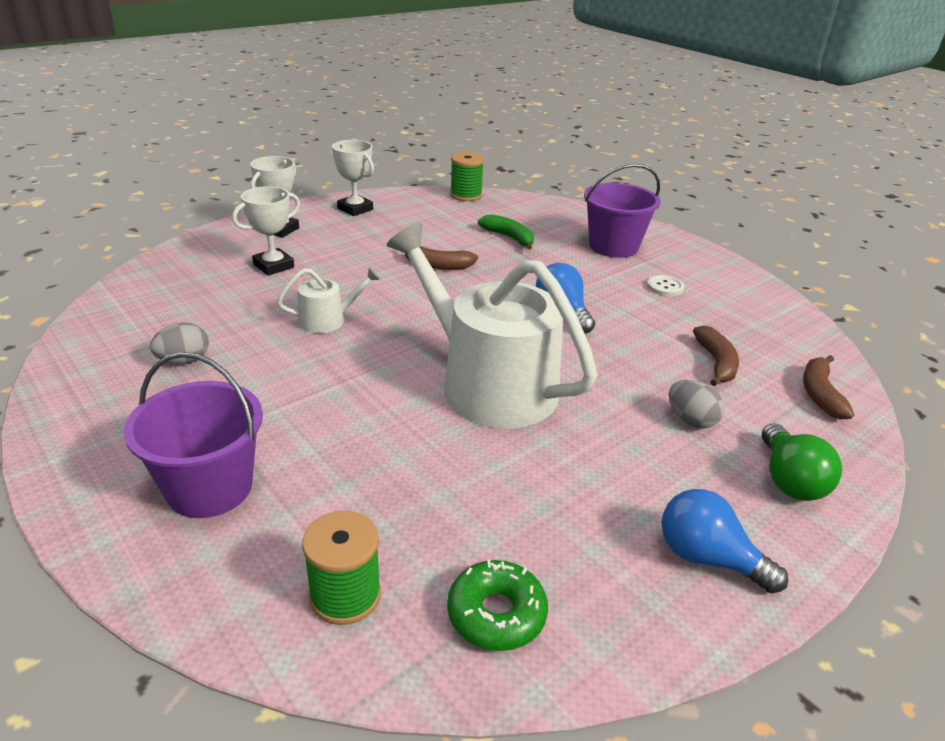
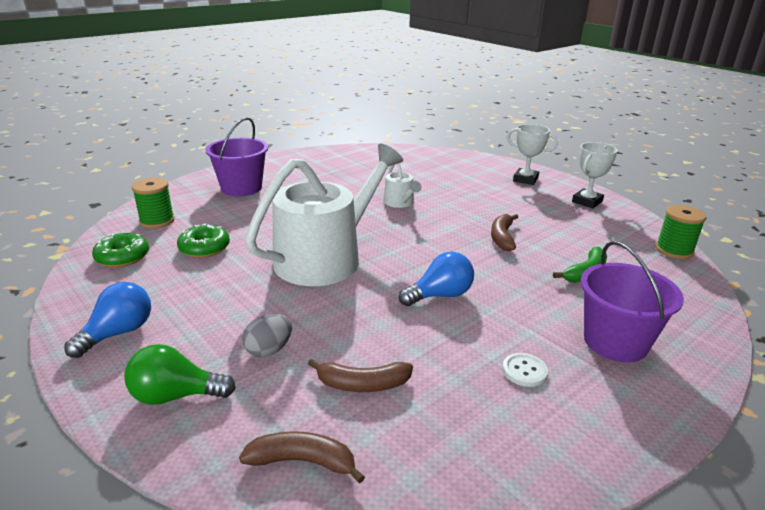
camera: 90 degrees right, 5 degrees down
(184, 361) = (348, 172): grey egg -> none
(274, 266) = (467, 182): white trophy -> none
(461, 506) = (204, 248): none -> green donut

